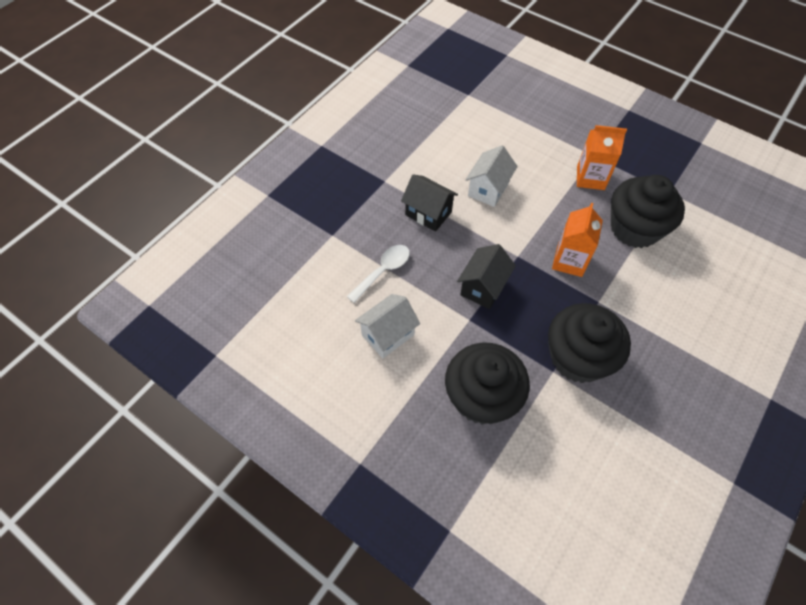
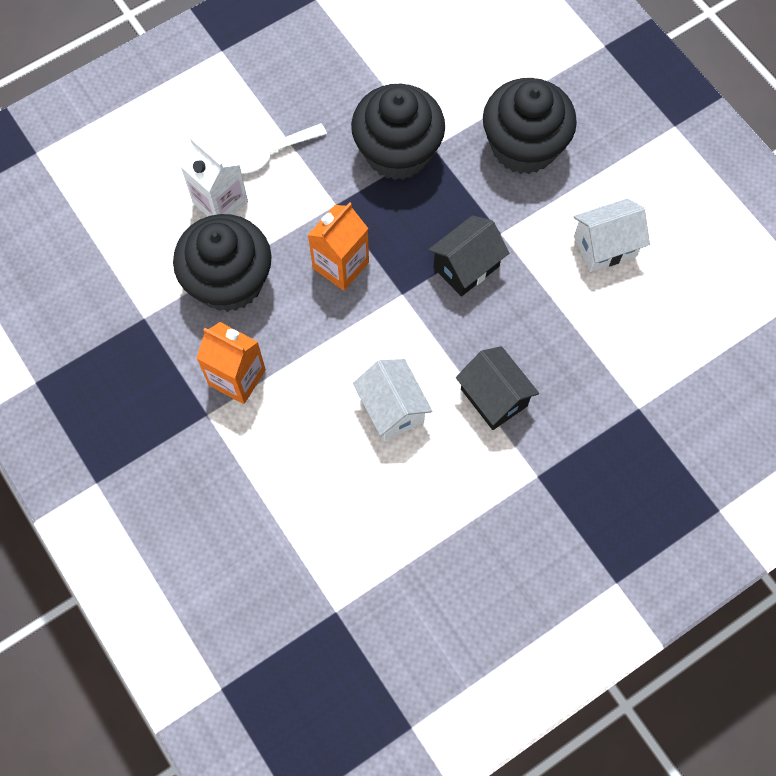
camera: 160 degrees left, 10 degrees up
(383, 271) = (585, 330): white spoon -> white spoon (270, 154)
(488, 189) = (392, 409): white house -> white house turned 75 degrees counterclockwise
(678, 276) = (220, 202): none -> white carton

